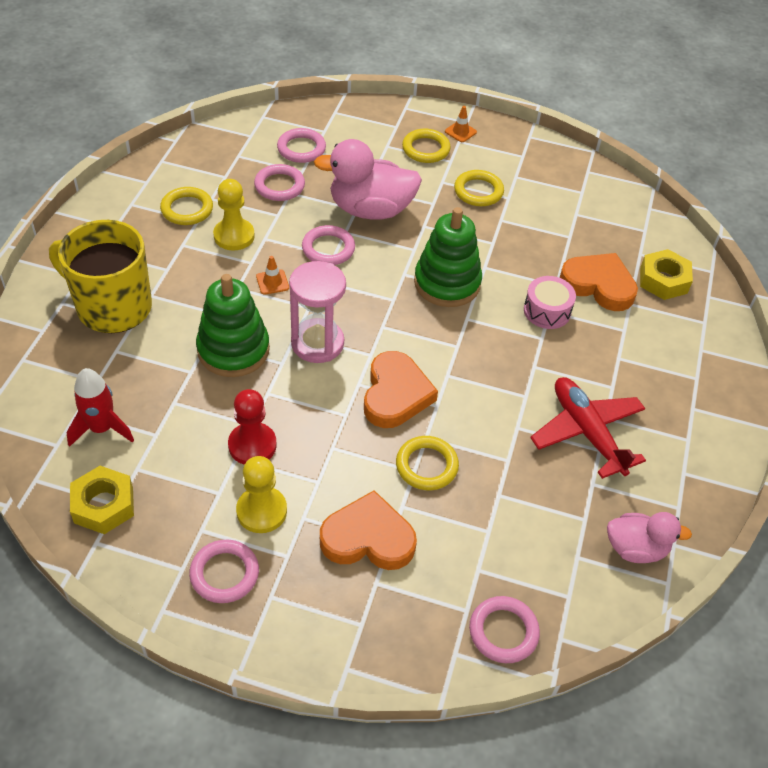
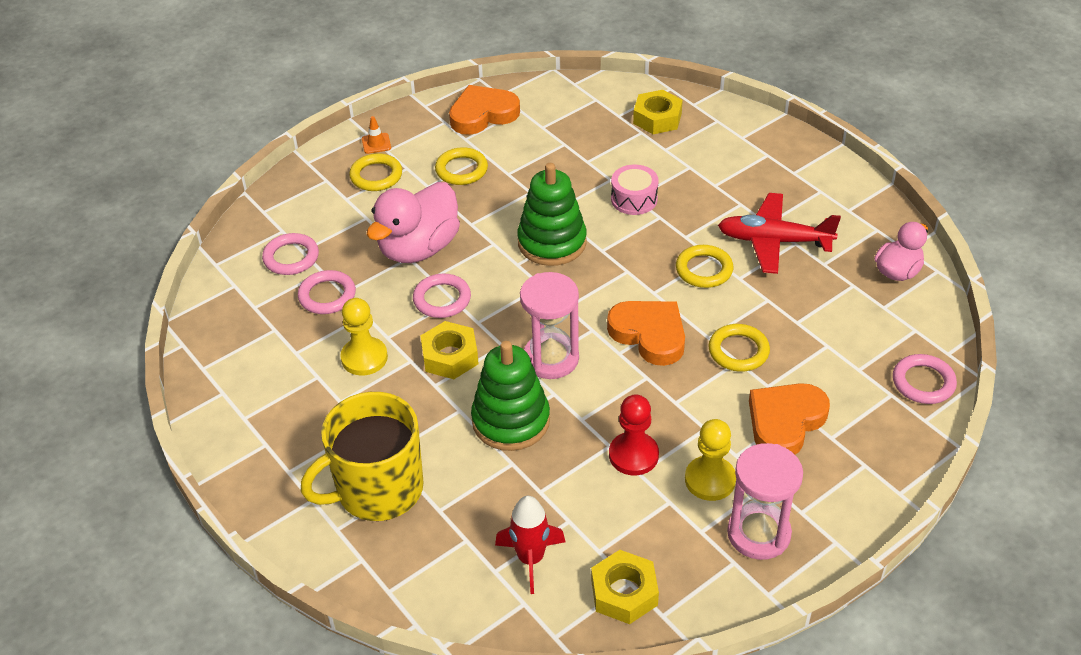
camera: 50 degrees left, 5 degrees down
(187, 209) = (294, 377): yellow ring -> yellow ring (704, 270)
(224, 574) = (758, 534): pink ring -> pink hourglass
(272, 282) = (450, 356): orange traffic cone -> yellow nut
(598, 285) = (631, 156): orange heart -> orange heart (483, 114)

